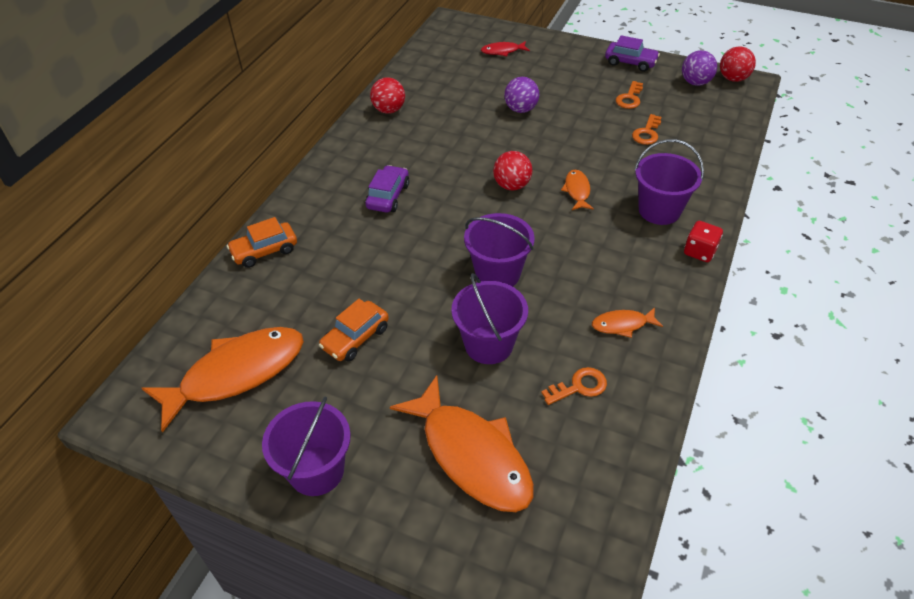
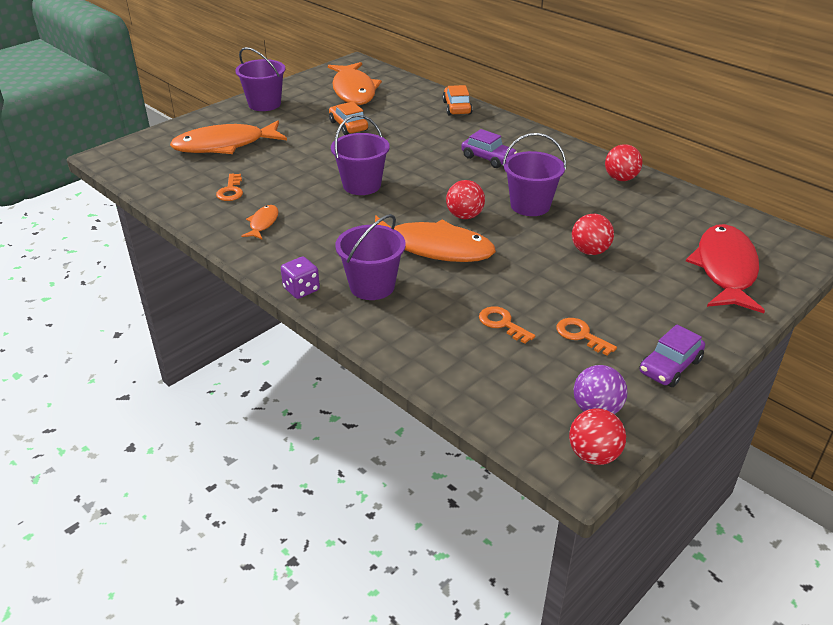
camera: 110 degrees right, 10 degrees down
(488, 344) = (298, 167): purple bucket -> purple bucket (530, 205)
(502, 51) = (725, 269): red fish -> red fish, size x2.19
(521, 109) = (590, 251): purple ball -> red ball
(577, 191) = (433, 248): orange fish -> orange fish, size x2.19
(700, 251) = (301, 289): red dice -> purple dice

